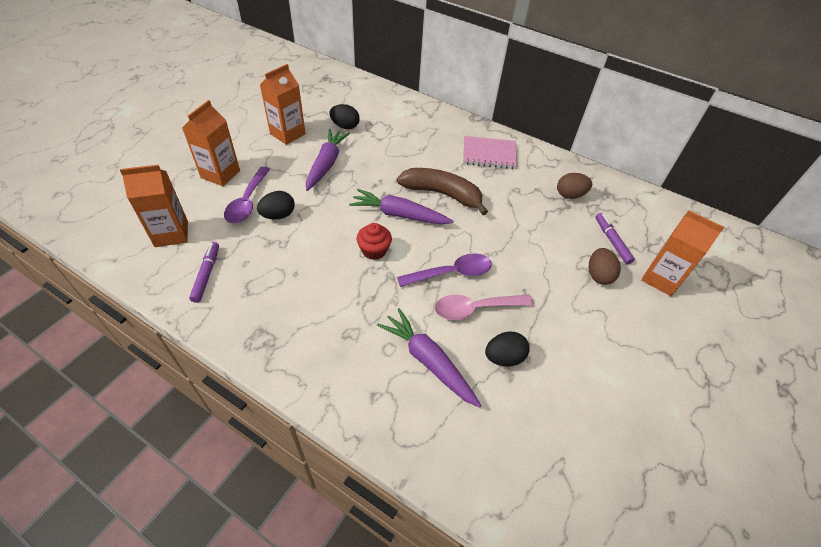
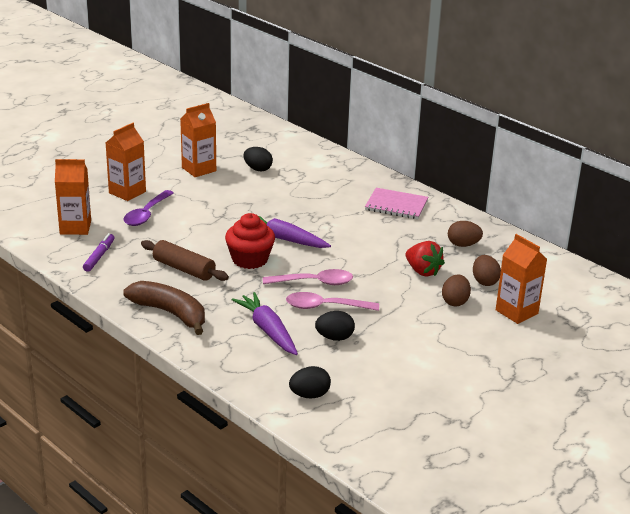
camera: 15 degrees right, 20 degrees down
(278, 215) = (171, 226): black egg -> black egg (309, 395)
(307, 278) = (184, 269): none -> brown rolling pin
(326, 164) = (228, 195): purple carrot -> none
(374, 250) = (250, 259): red cupcake -> red cupcake, size x1.53
(442, 194) = (332, 229): brown banana -> brown banana (170, 313)
(451, 273) = (314, 282): purple spoon -> pink spoon
(549, 237) = (422, 271): none -> red strawberry
(612, 241) = (484, 281): purple marker -> brown egg

